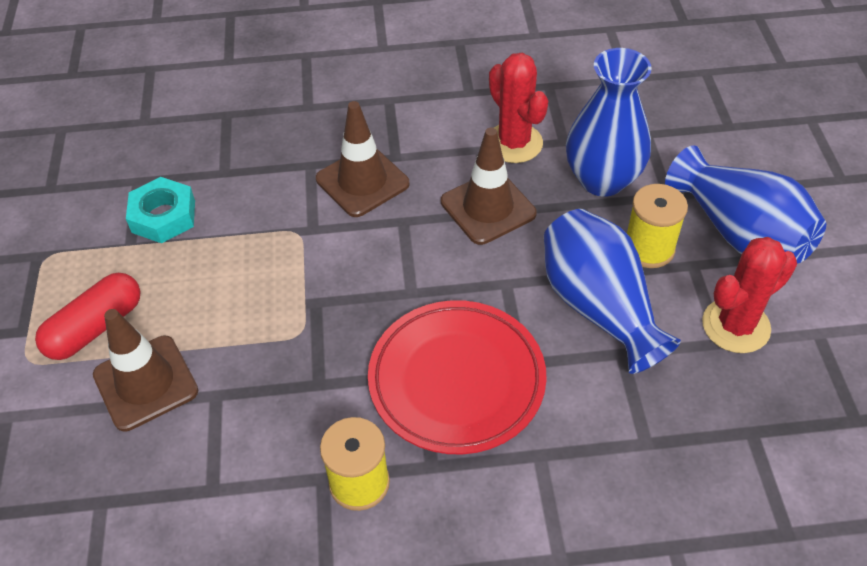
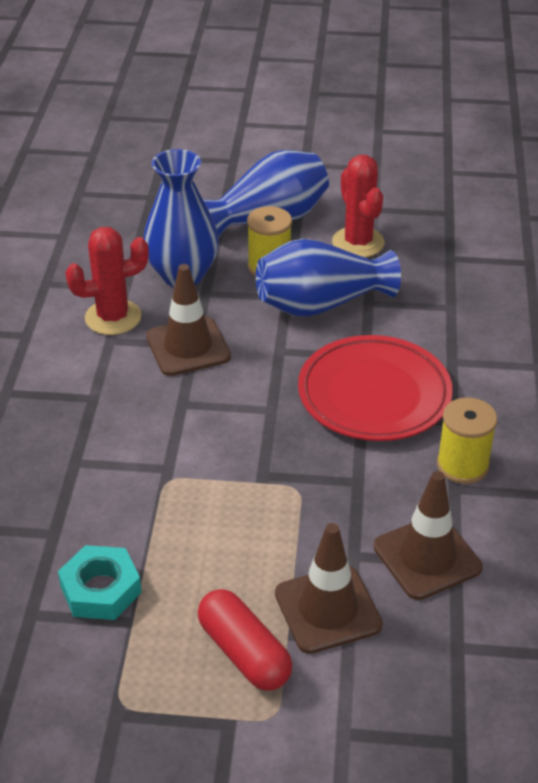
camera: 80 degrees left, 10 degrees down
(362, 181) = (117, 425): brown traffic cone -> brown traffic cone (427, 557)

